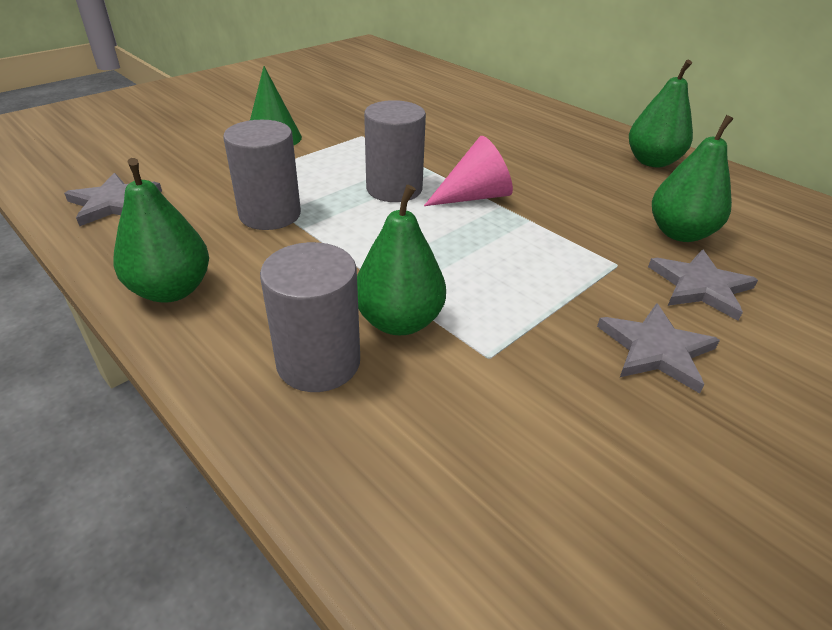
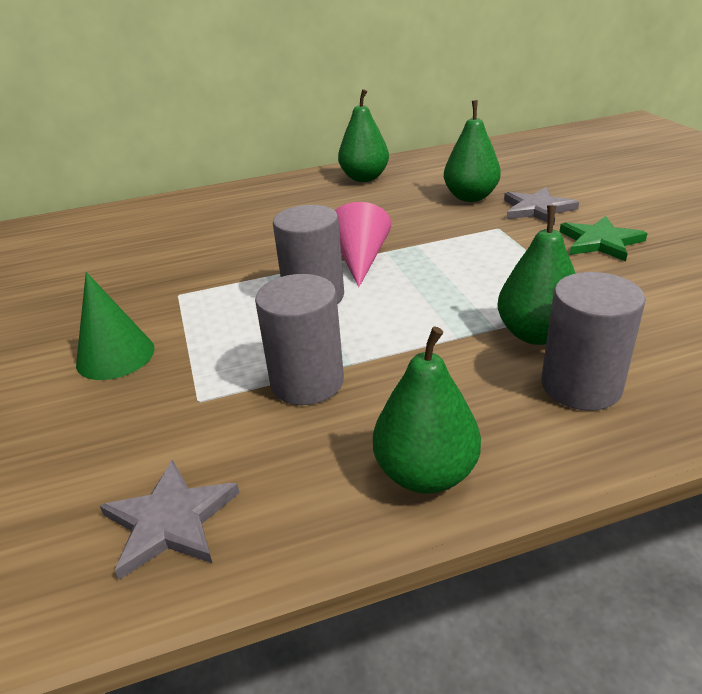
camera: 60 degrees left, 5 degrees down
(656, 350) = (600, 242): grey star -> green star

